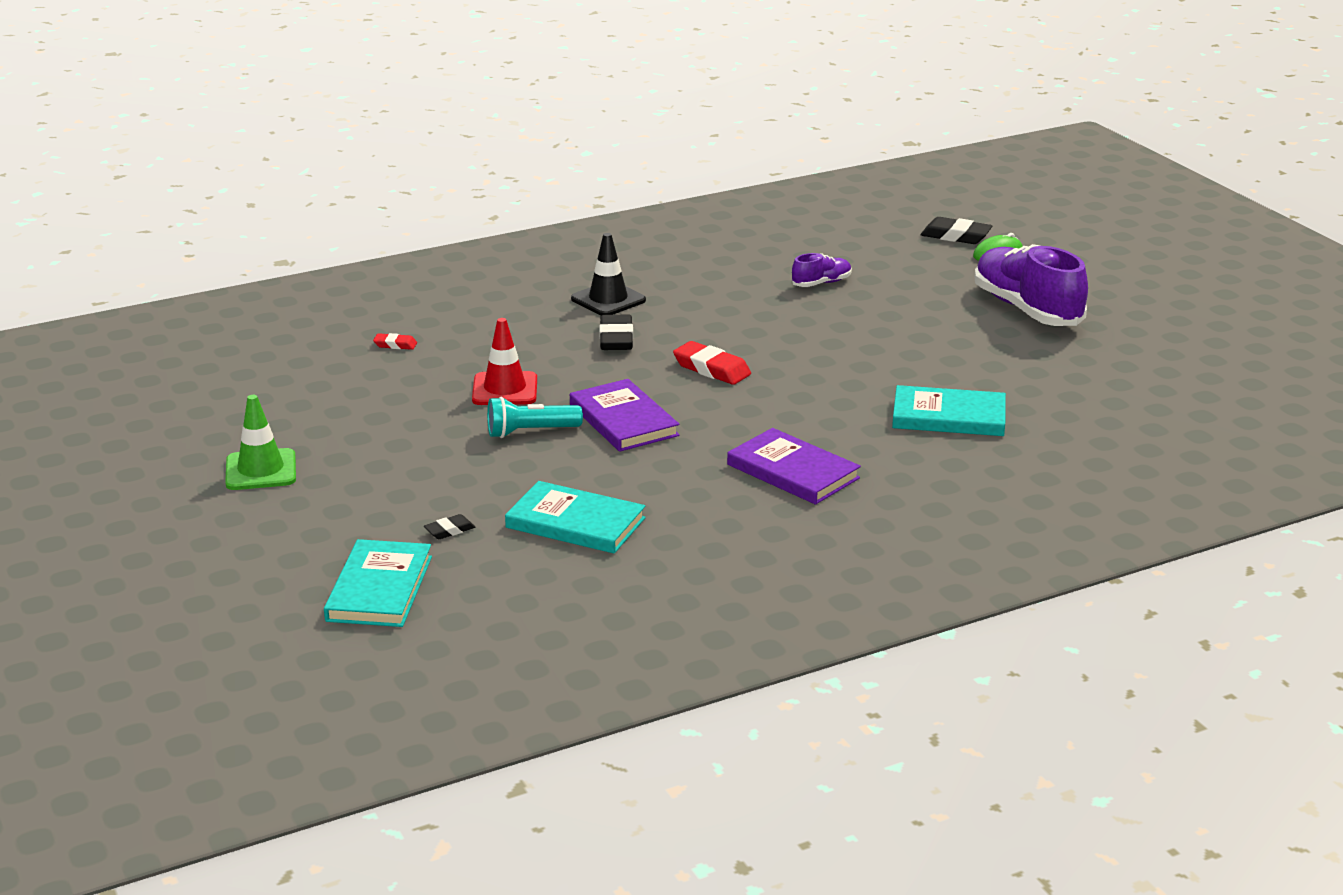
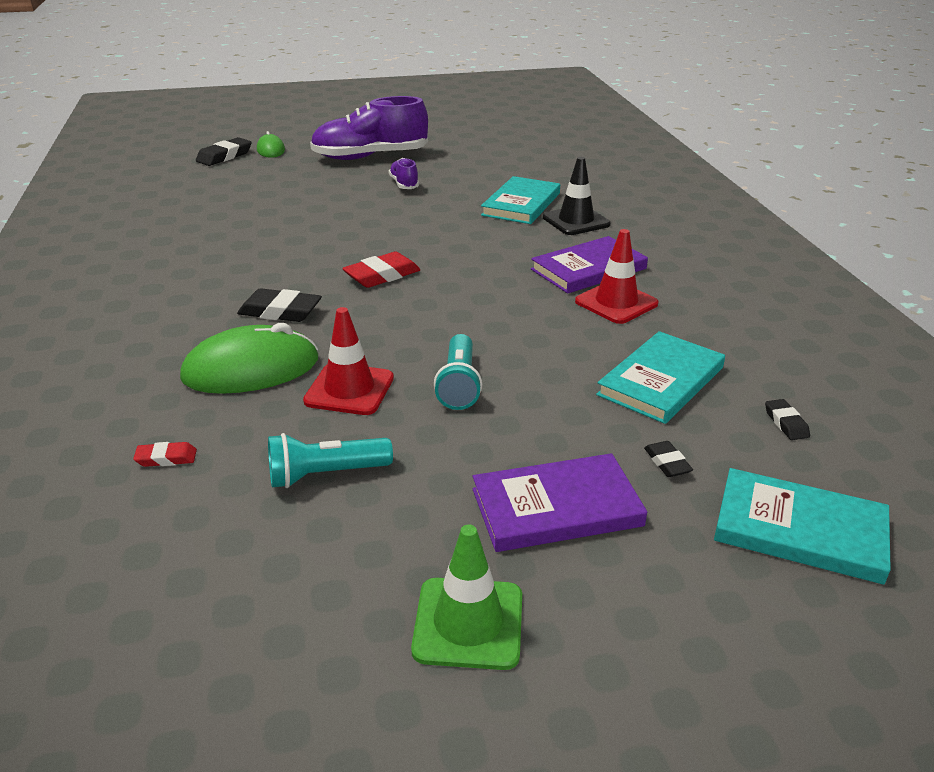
camera: 75 degrees left, 5 degrees up
(393, 401) = (326, 474): none -> turquoise flashlight
(395, 345) = (166, 458): red eraser -> red eraser turned 60 degrees clockwise
(519, 347) = (251, 369): none -> green mouse
(528, 586) = (786, 423): none -> black eraser
(608, 300) = (186, 304): black traffic cone -> black traffic cone (576, 221)
(623, 420) = (460, 330): purple book -> purple book (556, 508)
(721, 492) = (616, 303): none -> red traffic cone
(821, 283) = (256, 210): purple shoe -> purple shoe (404, 184)

